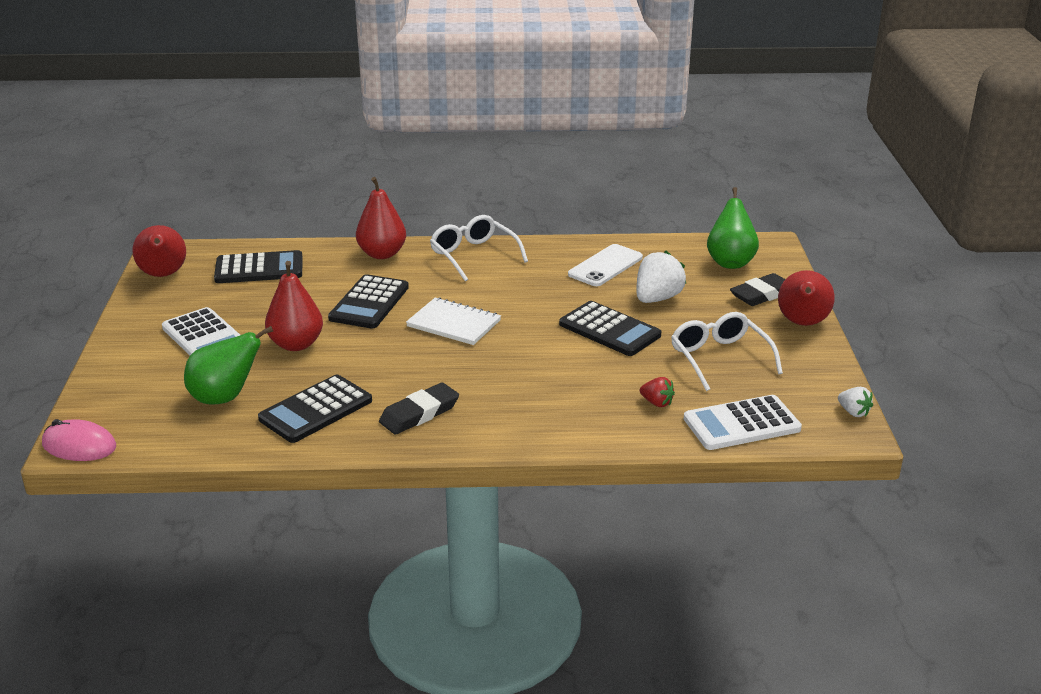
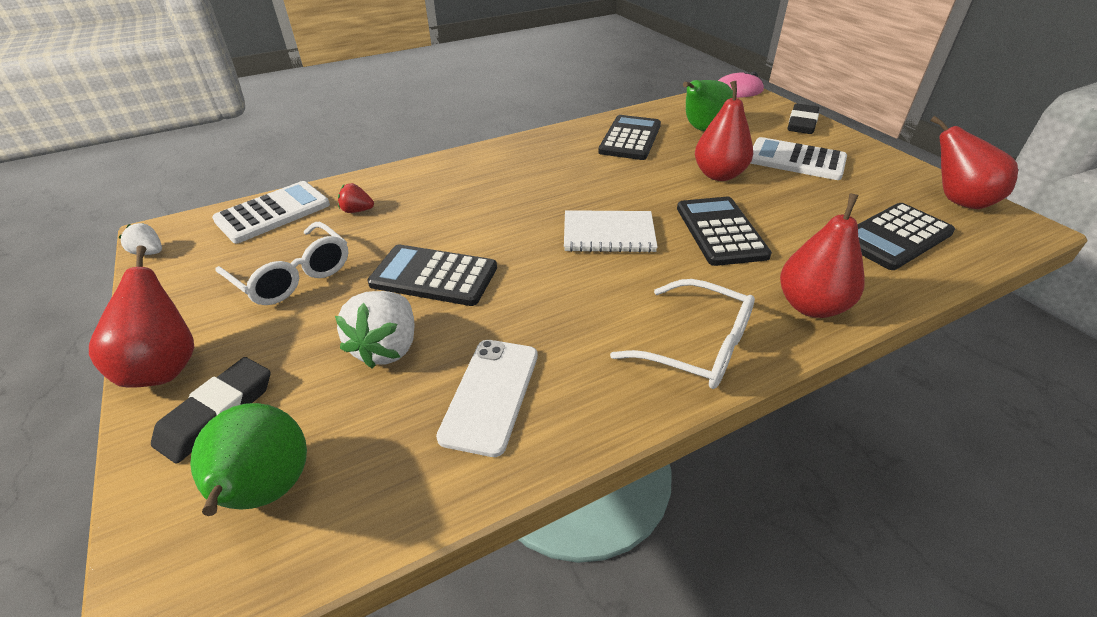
camera: 155 degrees right, 10 degrees up
(419, 413) = (553, 154): black eraser -> black eraser (801, 123)

